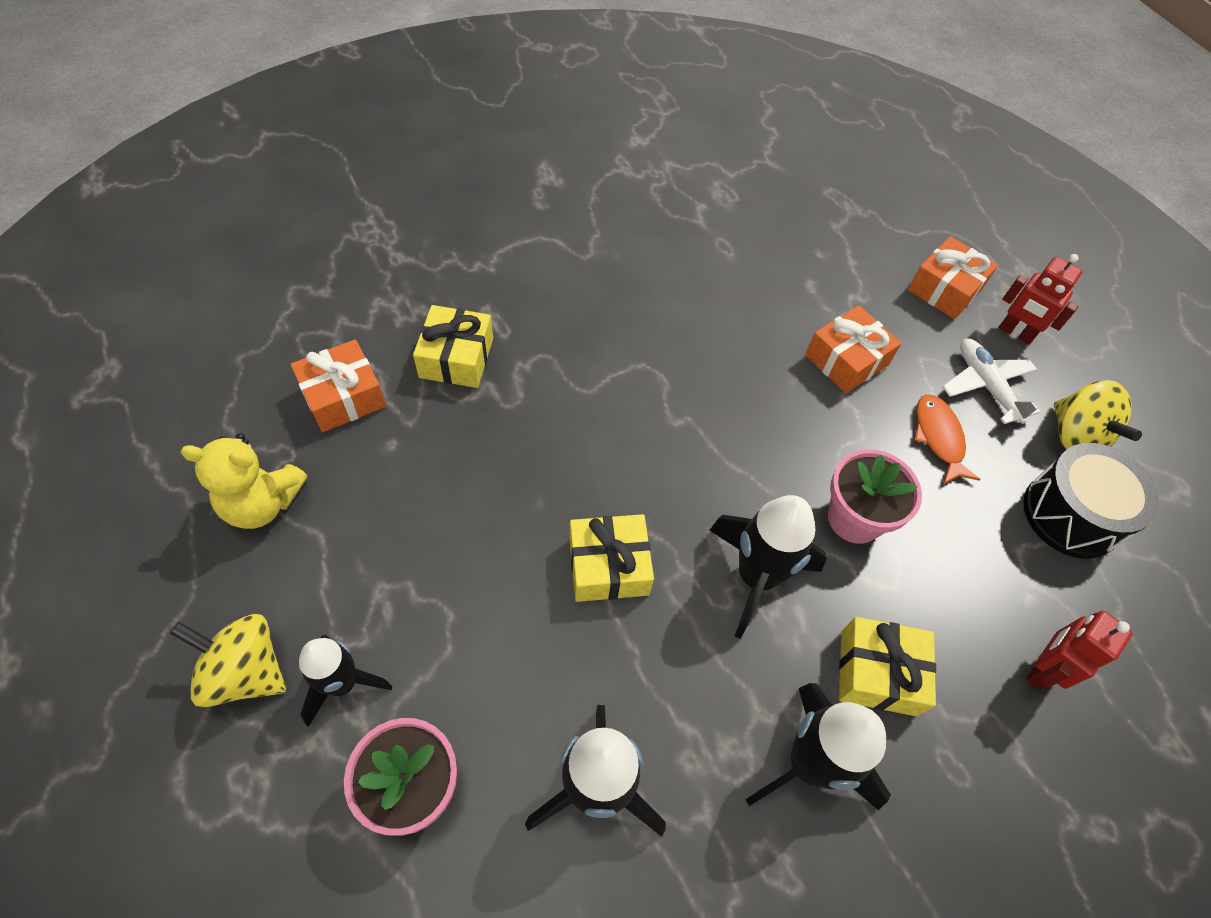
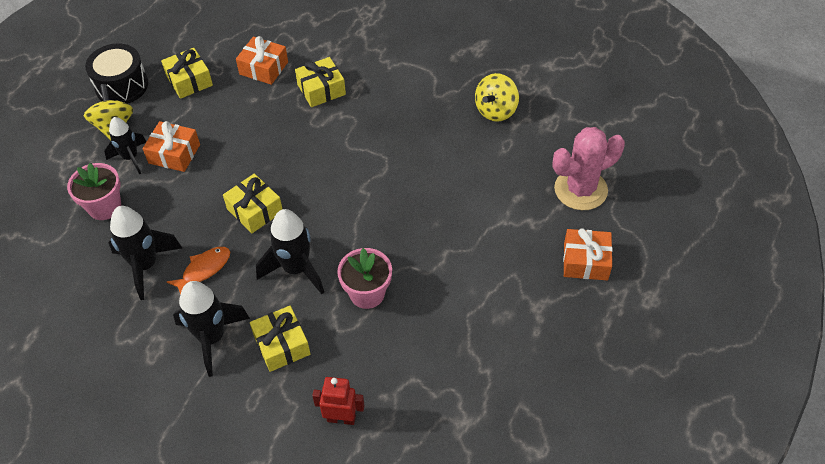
camera: 60 degrees right, 5 degrees down
(262, 503) = (189, 80): yellow teddy bear -> yellow gift
(842, 230) = (580, 190): none -> pink cactus
(846, 360) = (475, 240): orange gift -> orange gift (174, 154)
(939, 437) = (459, 308): orange fish -> orange fish (204, 269)
(986, 386) = (523, 315): white plane -> none
(1015, 333) = (586, 313): red robot -> none
(1071, 514) = (462, 396): black drum -> black drum (121, 86)
(1075, 436) = (527, 377): yellow spinning top -> yellow spinning top (496, 110)

